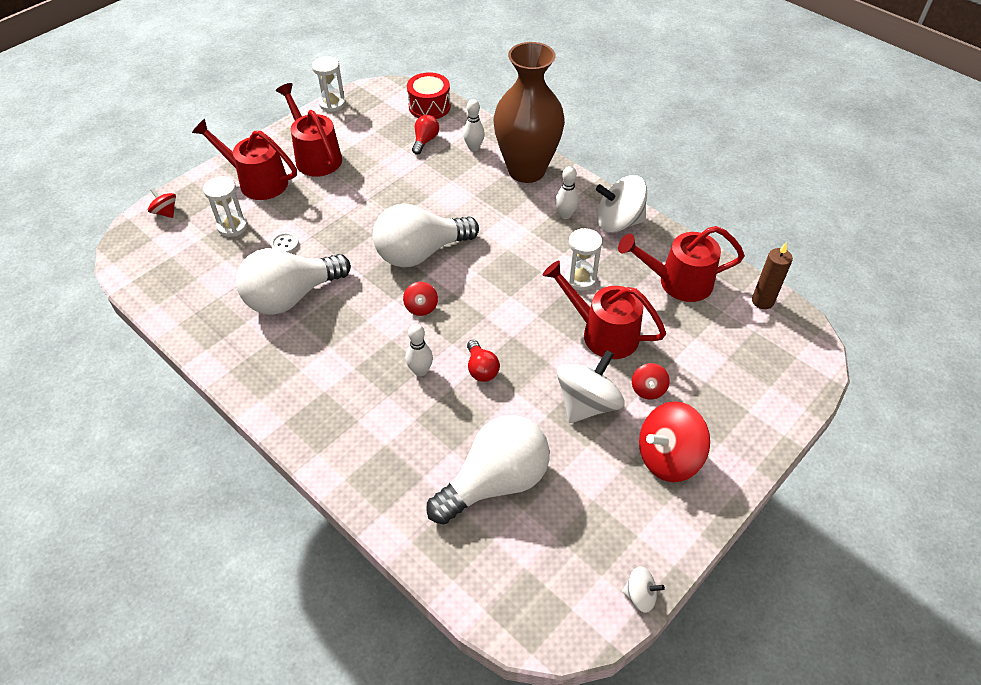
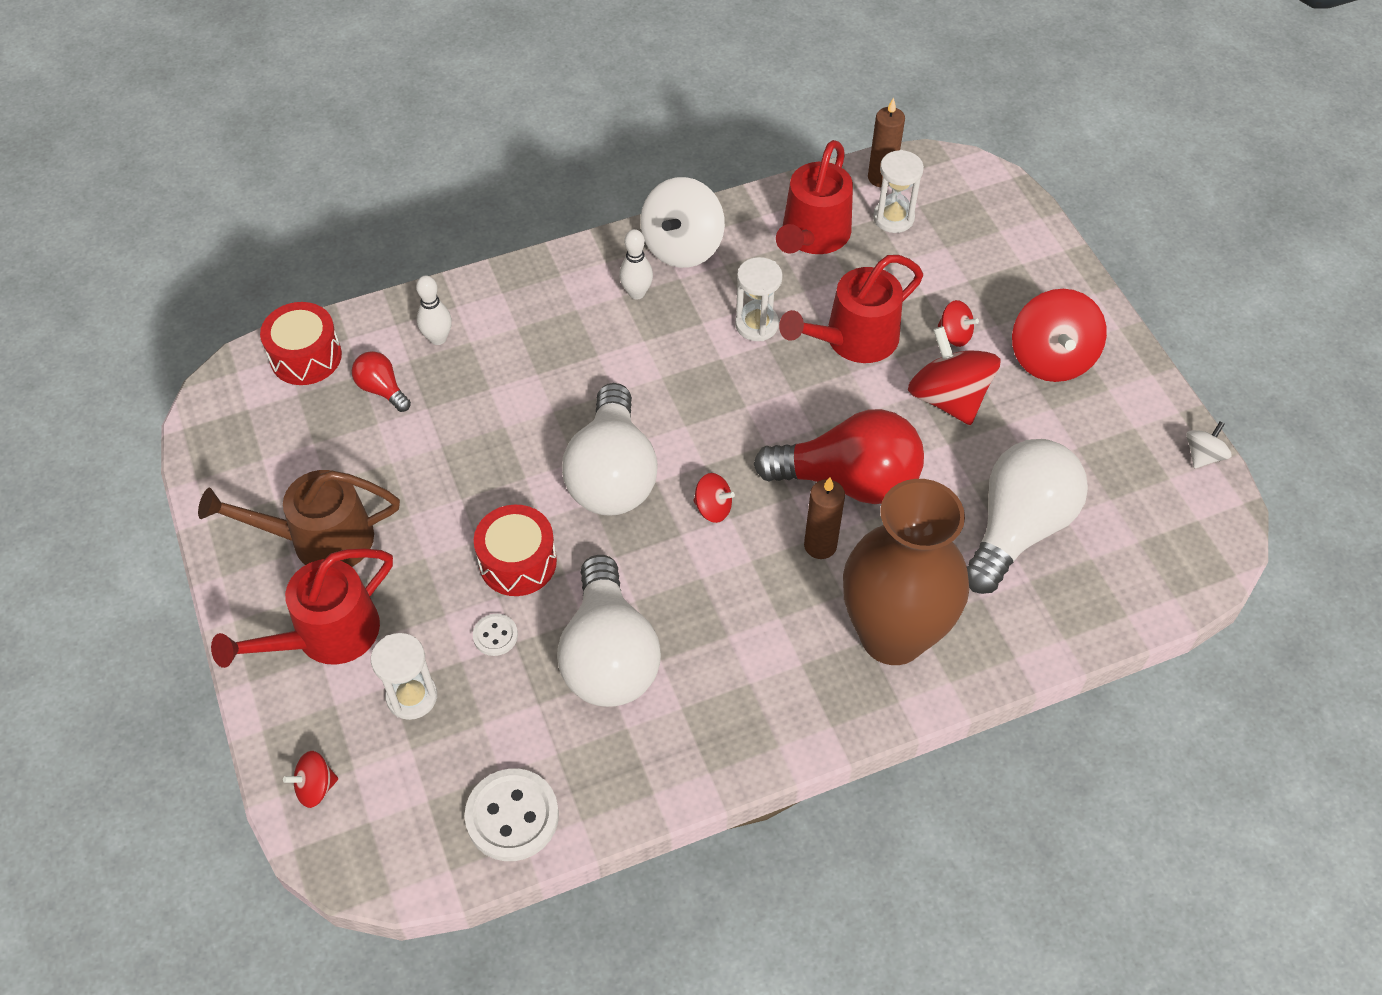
camera: 65 degrees left, 5 degrees up
(172, 293) = (512, 816): none -> white button
(315, 156) = (319, 540): red watering can -> brown watering can
(332, 104) = (203, 478): white hourglass -> white hourglass (893, 218)
(338, 235) = (518, 562): none -> red drum
(420, 371) = (820, 545): white bowling pin -> brown candle
(481, 369) = (848, 481): red light bulb -> red light bulb, size x2.19
(495, 482) = (1018, 528): white light bulb -> white light bulb turned 45 degrees clockwise
(526, 170) = (525, 298): brown vase -> brown vase (892, 636)
(587, 403) = (948, 398): white spinning top -> red spinning top

